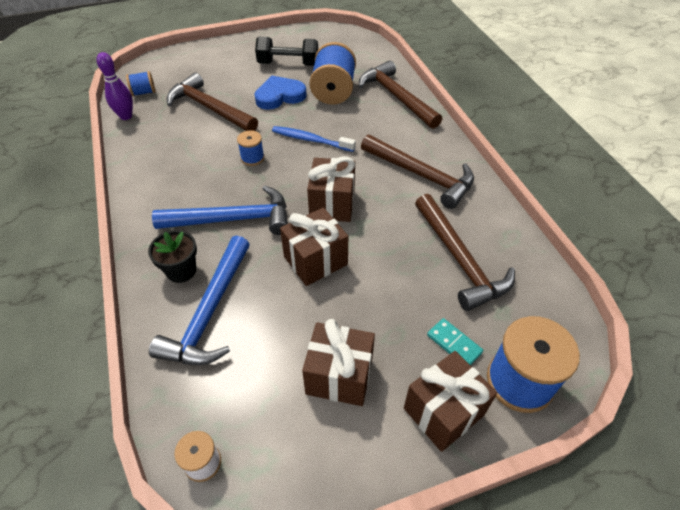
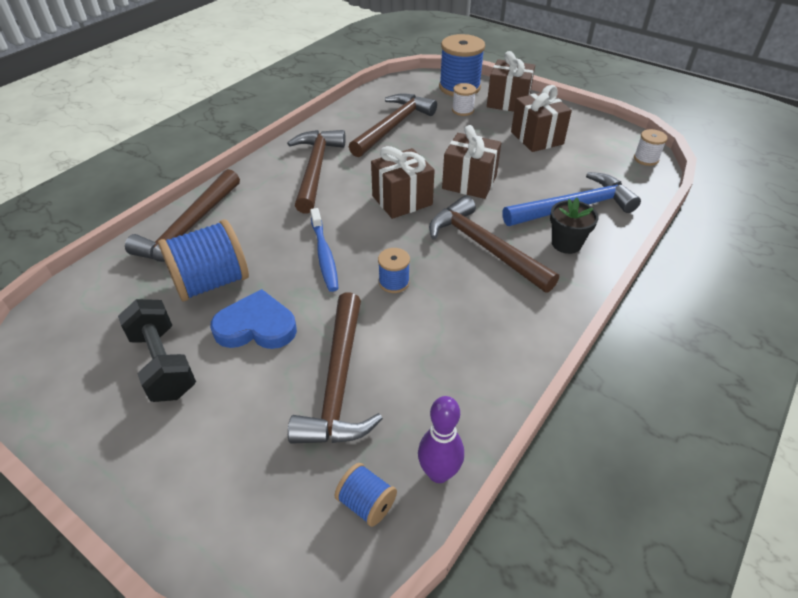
camera: 125 degrees left, 5 degrees down
(233, 219) = (484, 247): blue hammer -> brown hammer
(279, 96) = (256, 326): blue heart -> blue heart turned 150 degrees clockwise
(454, 343) = (462, 110): turquoise domino -> white spool

